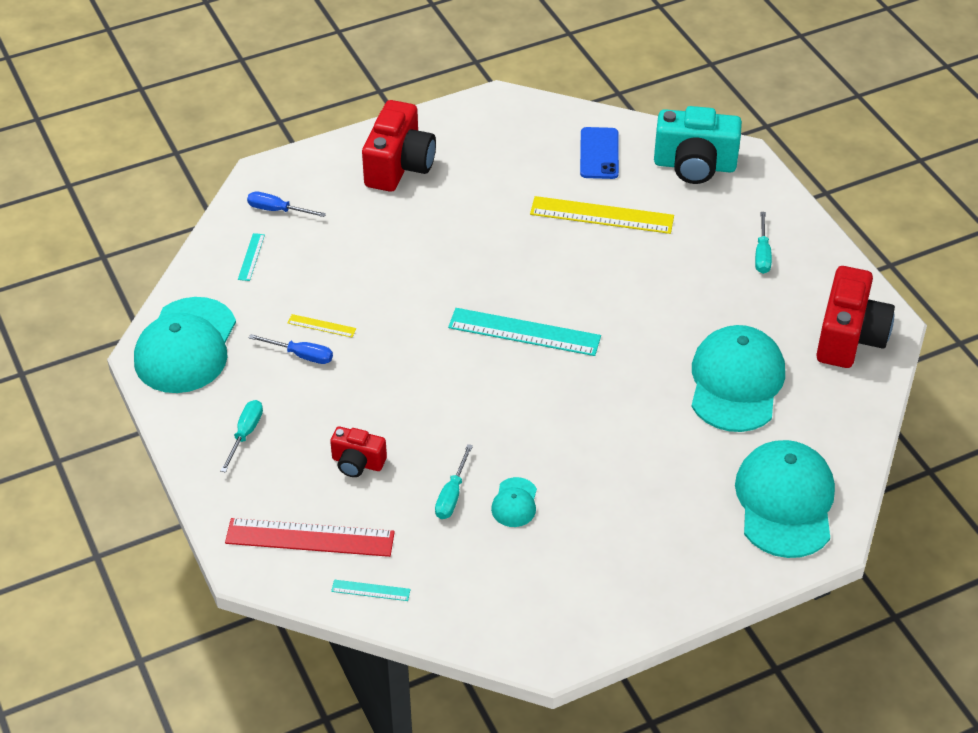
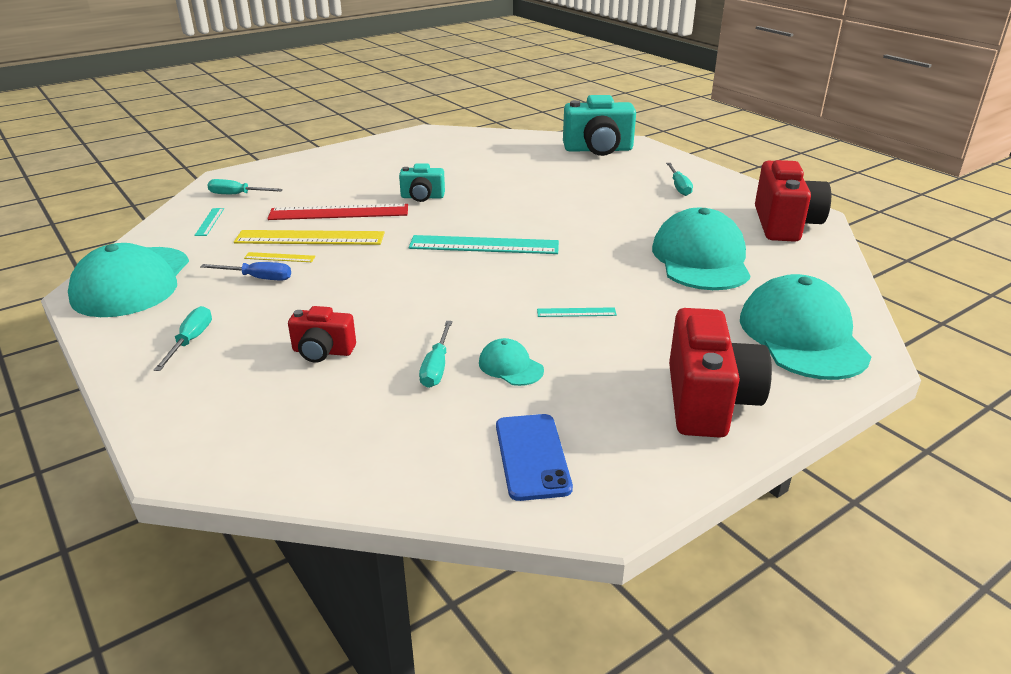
camera: 10 degrees left, 15 degrees down
(277, 210) = (237, 195): blue screwdriver -> turquoise screwdriver
(310, 537) = (265, 424): red ruler -> red ruler (339, 212)
(370, 590) = (347, 469): turquoise ruler -> turquoise ruler (576, 312)
(399, 166) = (349, 166): red camera -> red camera (708, 401)
(474, 239) = (422, 197): none -> turquoise camera
(514, 503) = (510, 366): turquoise cap -> turquoise cap turned 135 degrees clockwise
(599, 153) = (518, 149): blue phone -> blue phone (532, 456)
(602, 215) = (532, 177): yellow ruler -> yellow ruler (310, 238)

